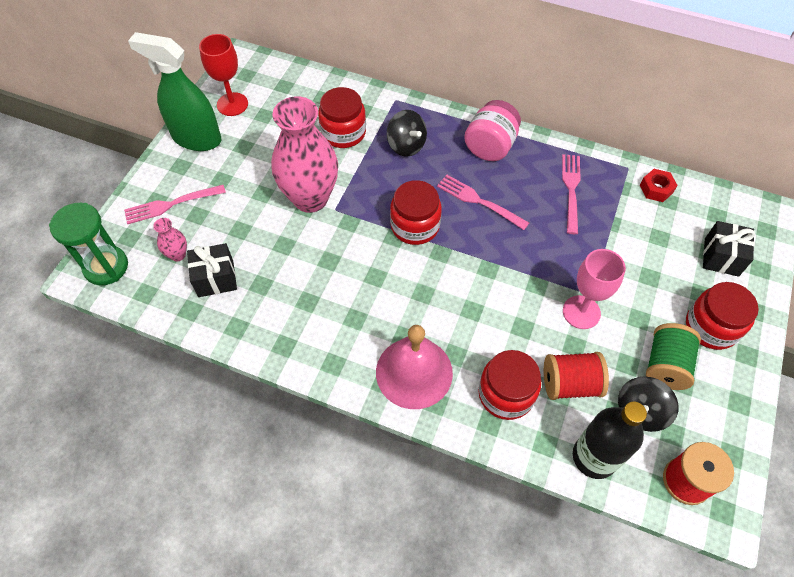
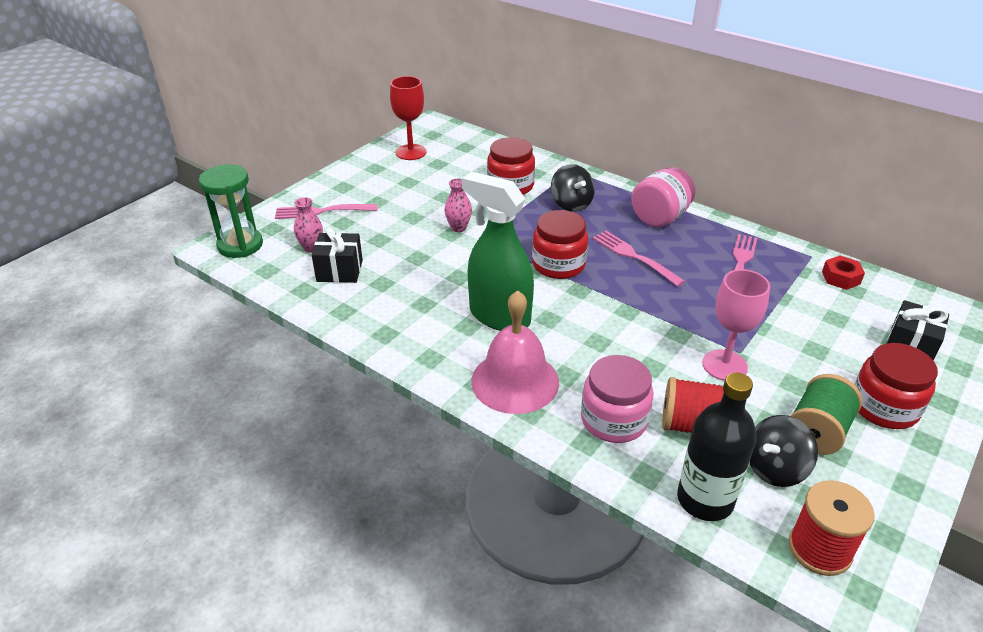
camera: 15 degrees right, 20 degrees down
(196, 138) = (367, 170): green spray bottle -> green spray bottle (499, 316)
(310, 198) = (458, 228): pink vase -> pink vase, size x0.42
(506, 394) = (614, 420): red jar -> pink jar

